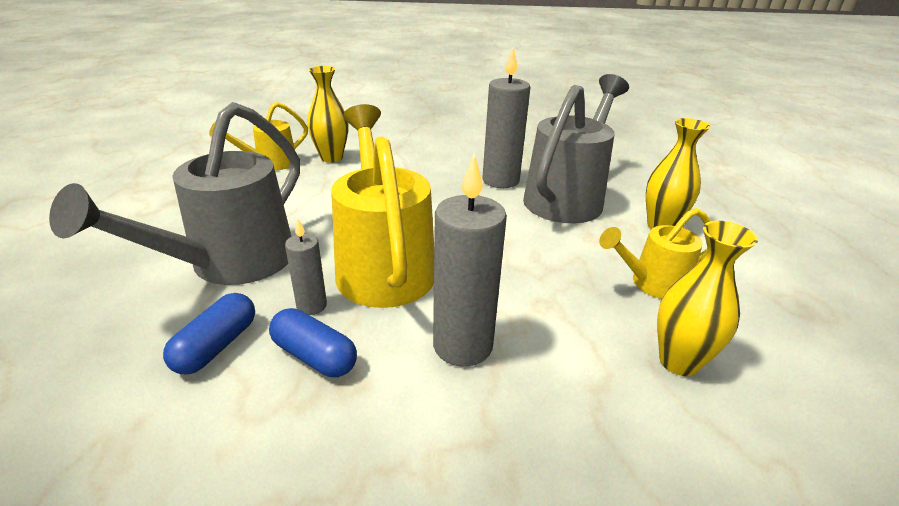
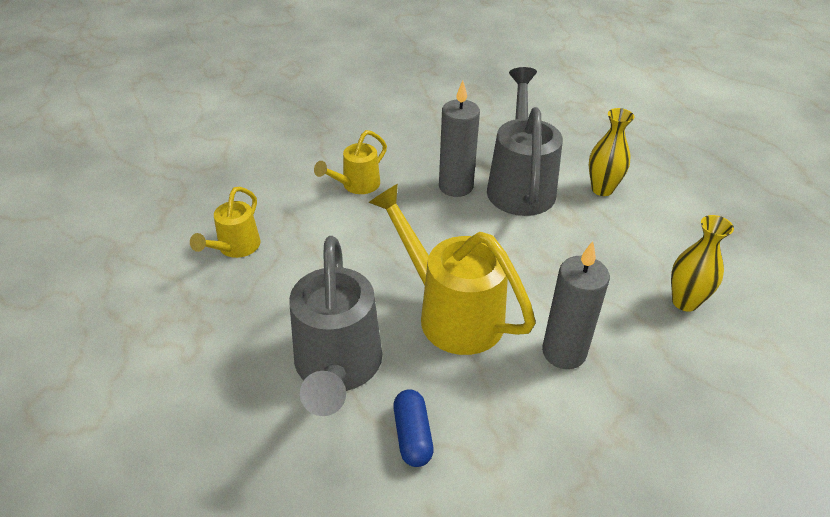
camera: 30 degrees left, 10 degrees up
(311, 306) = (440, 372): grey candle -> none
(314, 356) = (484, 408): blue capsule -> none
(331, 158) = (285, 217): yellow vase -> none
(652, 284) = (632, 247): yellow watering can -> yellow watering can (356, 185)

